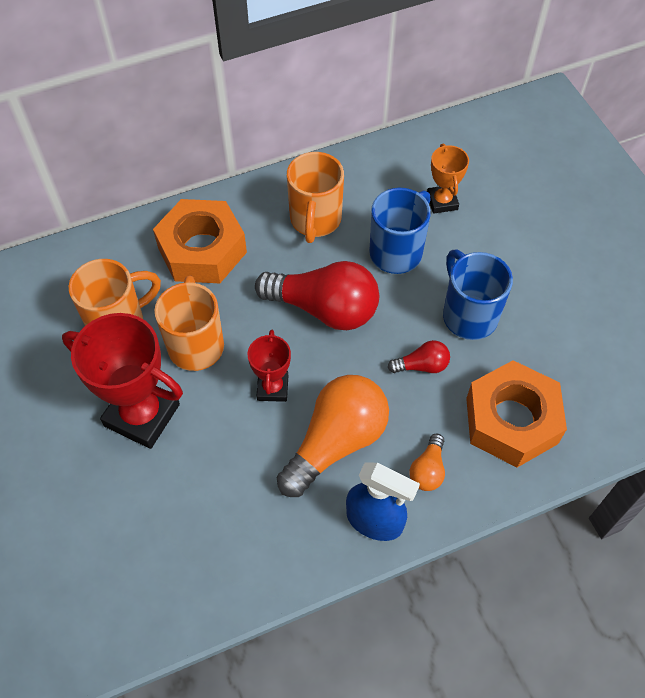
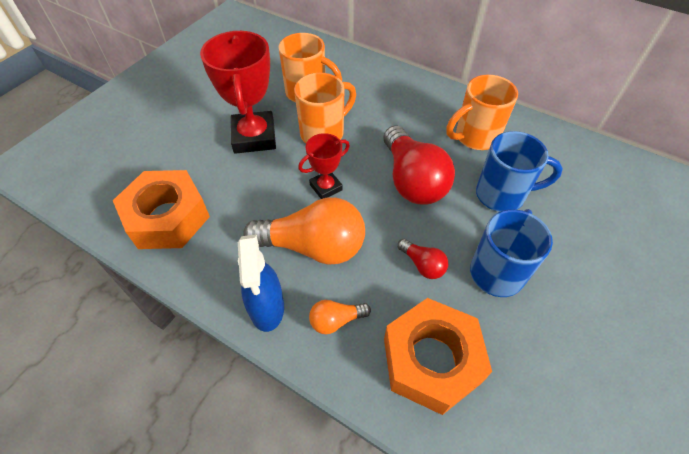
camera: 55 degrees right, 5 degrees down
(202, 250) = (393, 99): orange nut -> orange nut (167, 217)
(442, 202) = (576, 197): orange trophy -> none

